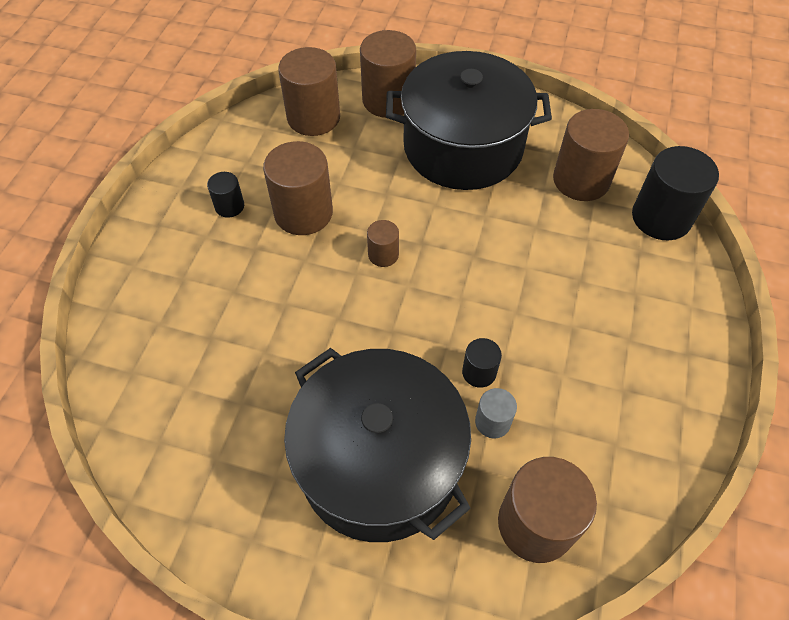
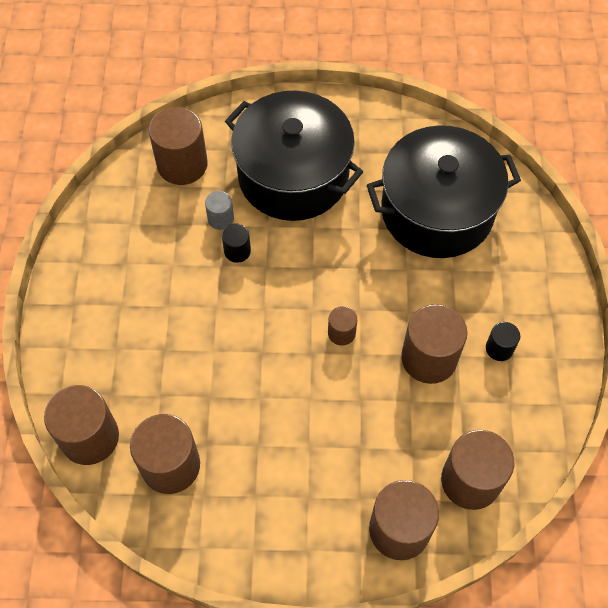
camera: 165 degrees right, 5 degrees up
(463, 147) = (299, 479): black pot -> black pot (437, 211)
(661, 218) = (90, 437): black cylinder -> brown cylinder

